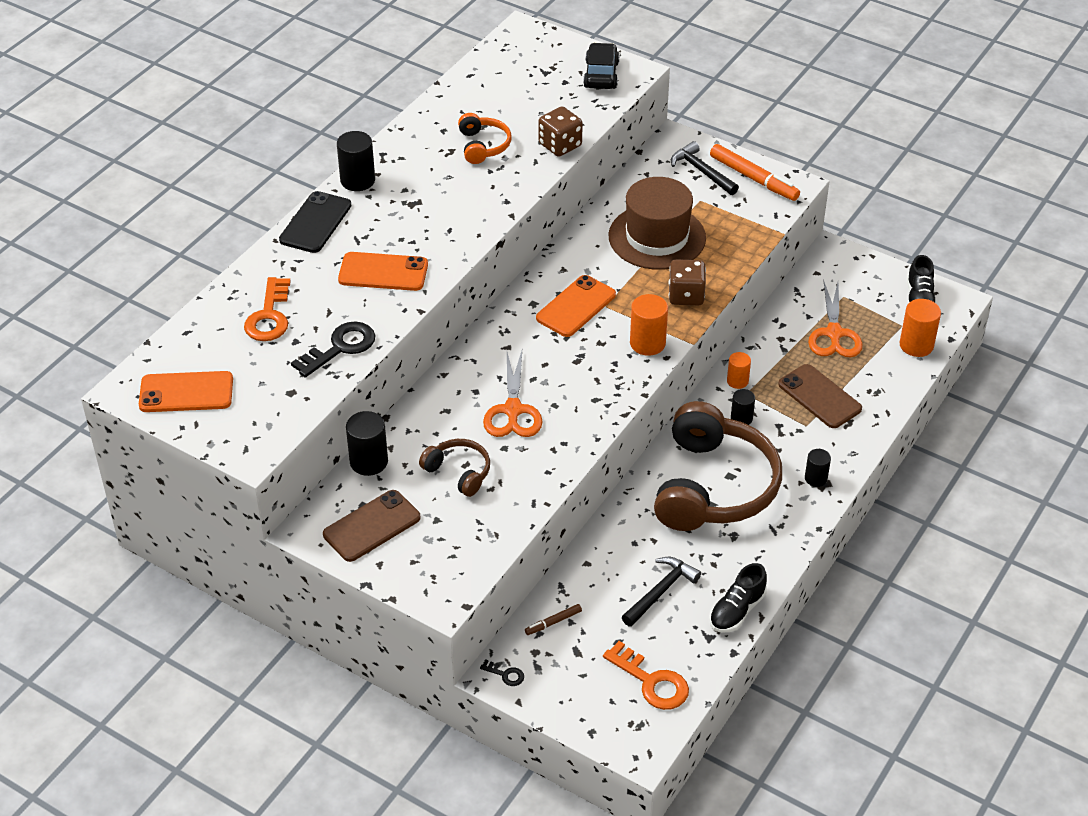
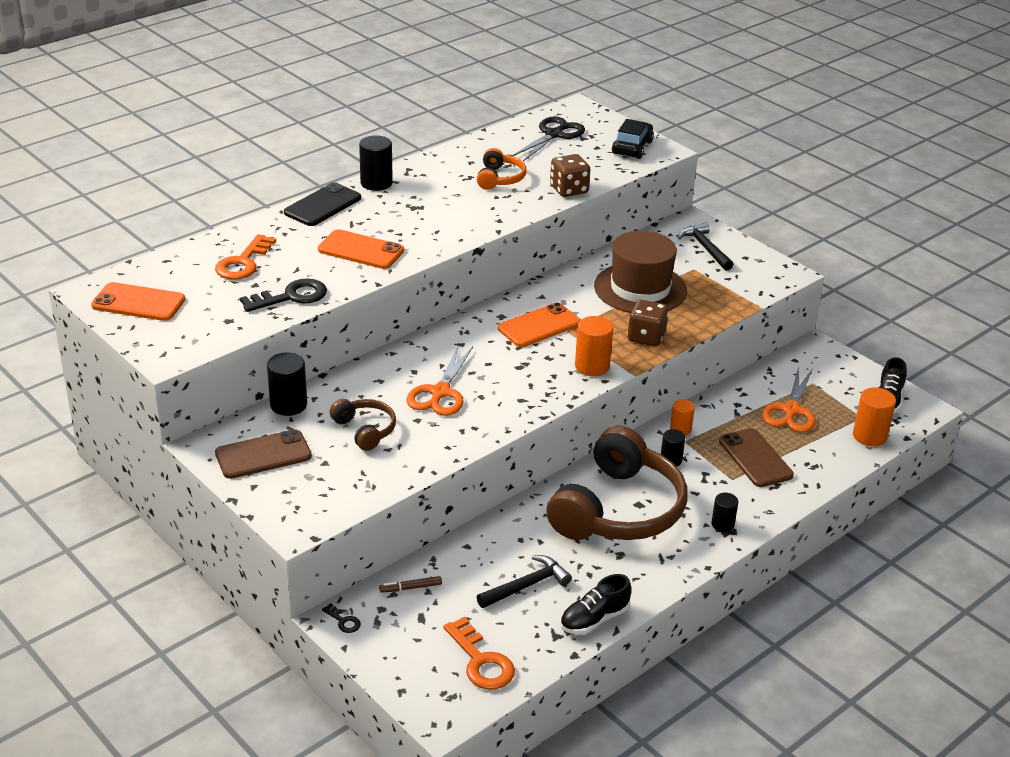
camera: 15 degrees right, 10 degrees down
(514, 74) = (554, 135): none -> black scissors
(754, 178) = (752, 262): orange marker -> none

